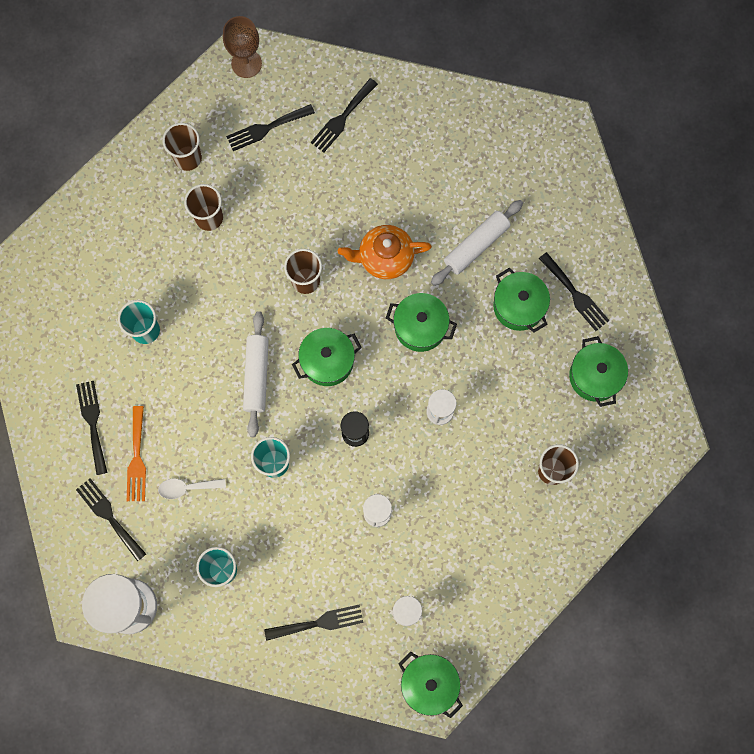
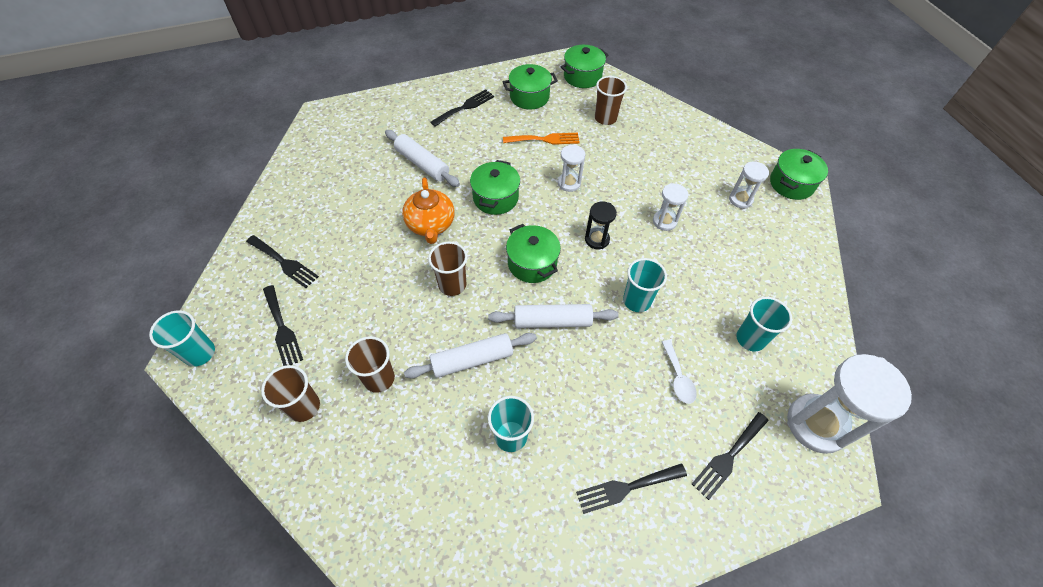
camera: 95 degrees left, 20 degrees down
(137, 458) = (658, 432): orange fork -> orange fork (545, 139)
(221, 299) = (472, 360): none -> white rolling pin
(246, 63) = (199, 353): brown goblet -> turquoise cup
(318, 623) = (771, 258): black fork -> none
(518, 306) = (475, 138): green pot -> green pot (582, 76)

